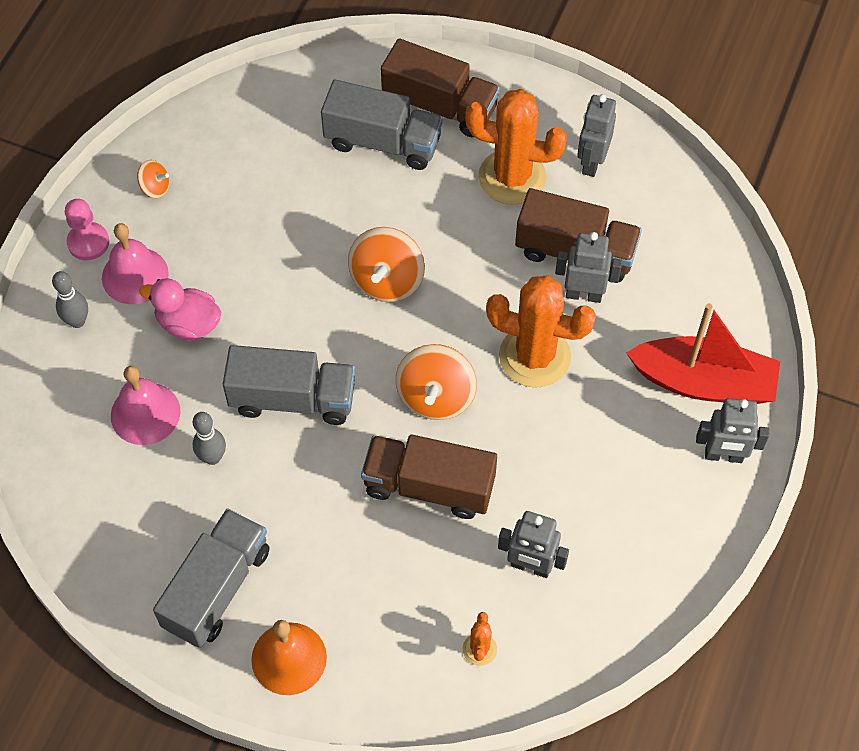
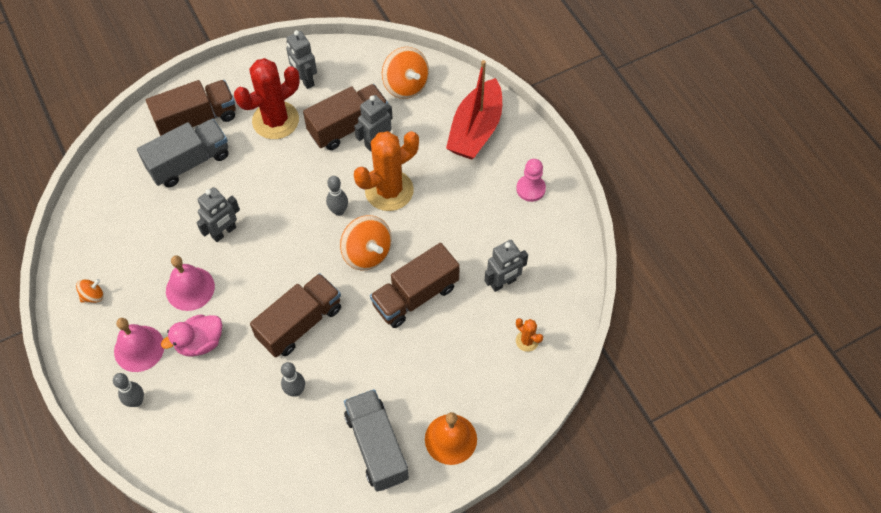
camera: 50 degrees left, 0 degrees up
(88, 242) = (90, 358): pink pawn -> pink pawn (530, 189)
(145, 413) = (233, 407): pink bell -> pink bell (190, 288)
(293, 398) = (300, 323): grey truck -> brown truck
(387, 280) = (275, 224): orange spinning top -> orange spinning top (406, 85)
(461, 327) = (338, 211): none -> grey bowling pin
(512, 177) = (275, 120): orange cactus -> red cactus
(703, 382) = (475, 130): red boat -> red boat turned 150 degrees clockwise
(723, 456) = (522, 152): grey robot -> grey robot (224, 232)

